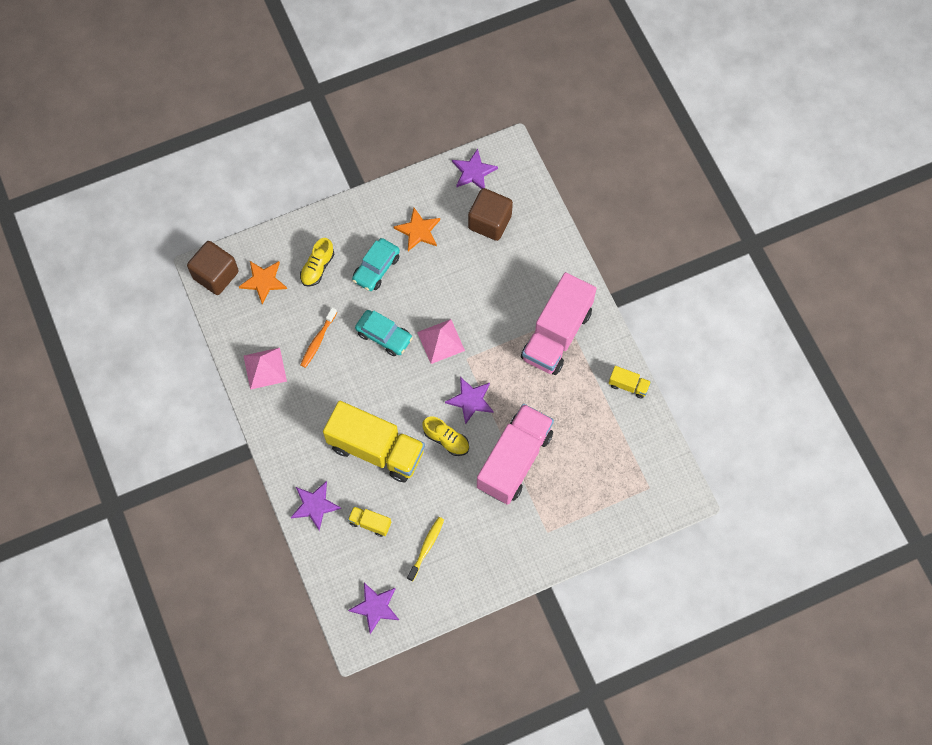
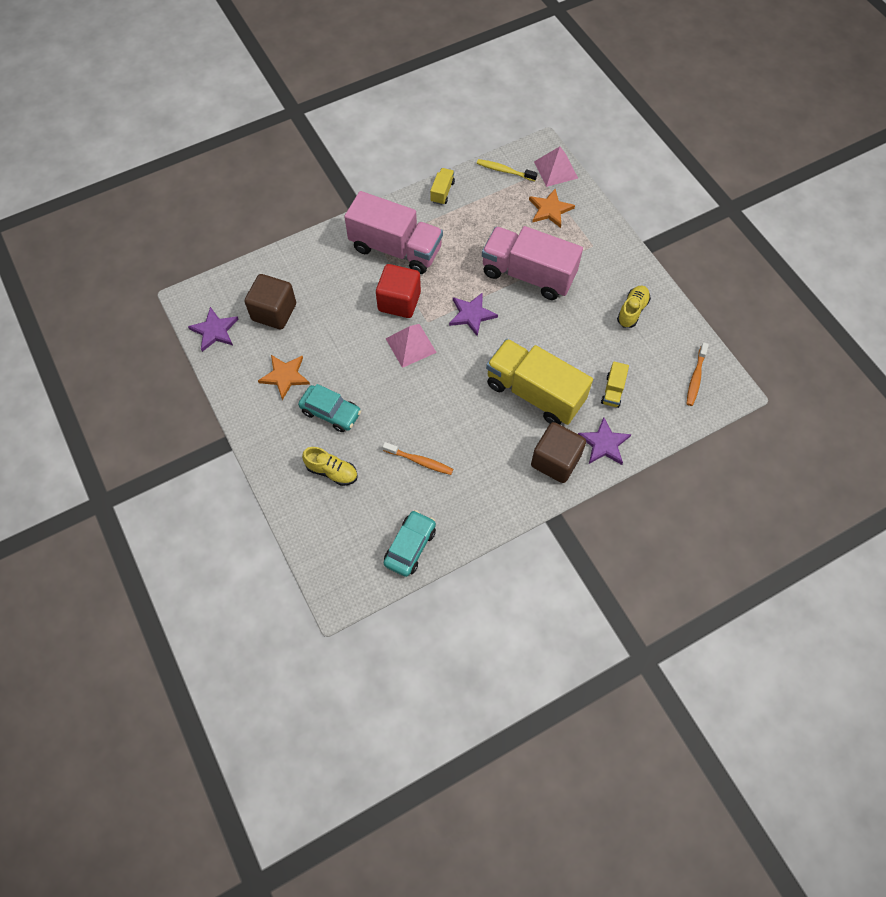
camera: 95 degrees left, 5 degrees down
(216, 275) = (345, 582): brown cube -> brown cube (555, 461)
(263, 281) = (351, 527): orange star -> orange star (550, 210)
(265, 368) = (457, 512): pink pyramid -> pink pyramid (556, 169)
(375, 607) = (695, 378): purple star -> orange toothbrush
(376, 449) = (534, 393): yellow truck -> yellow truck turned 75 degrees counterclockwise
(384, 336) = (409, 397): turquoise car -> turquoise car (410, 546)
(426, 547) = (627, 340): yellow toothbrush -> yellow toothbrush (504, 171)
(446, 439) = (515, 332): yellow shoe -> yellow shoe (632, 311)
(492, 334) = (399, 301): none -> red cube

